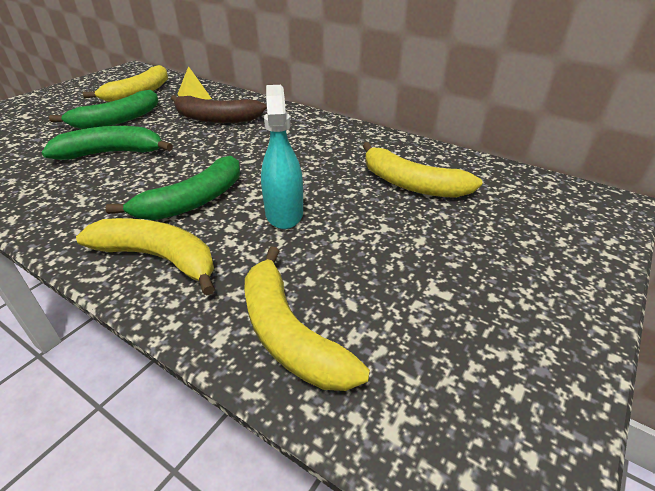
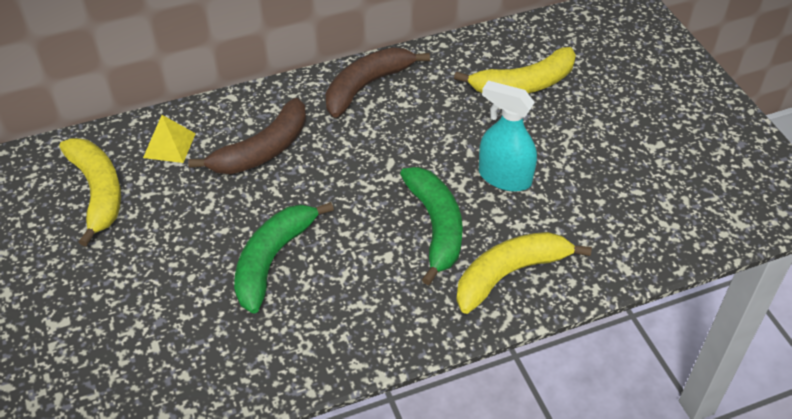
camera: 55 degrees left, 10 degrees up
(117, 120) = (176, 235): green banana -> none
(289, 334) = (644, 233): yellow banana -> none
(318, 128) = (366, 86): none -> brown banana

